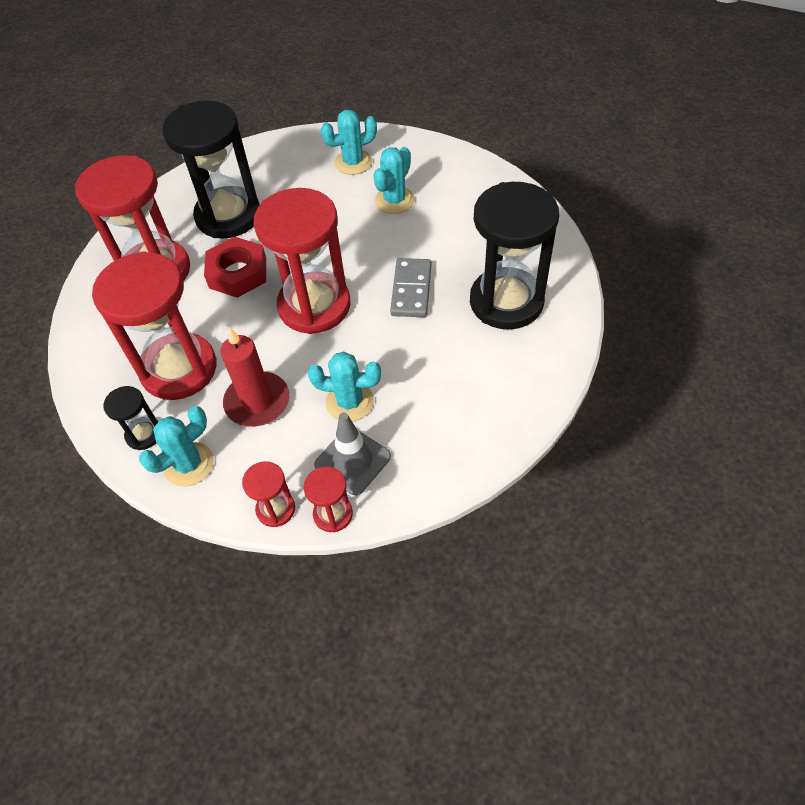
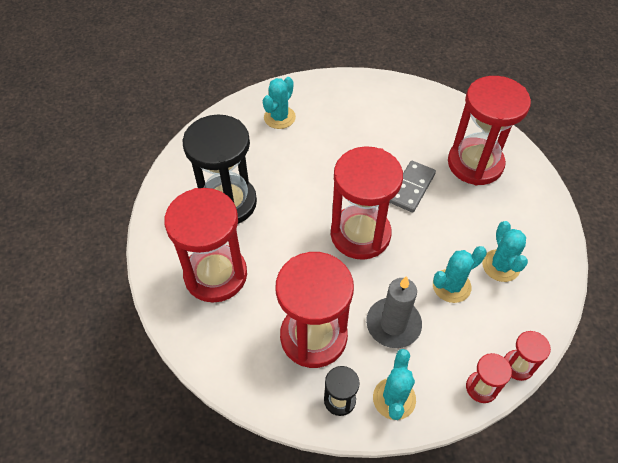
camera: 40 degrees left, 0 degrees up
(237, 273) = (281, 241): red nut -> none
(257, 402) = (393, 324): red candle -> grey candle
(352, 461) = (493, 323): grey traffic cone -> none
(394, 200) = (337, 131): turquoise cactus -> turquoise cactus (501, 266)
(411, 290) = (411, 188): grey domino -> grey domino turned 60 degrees clockwise
(506, 302) = (475, 164): black hourglass -> red hourglass

